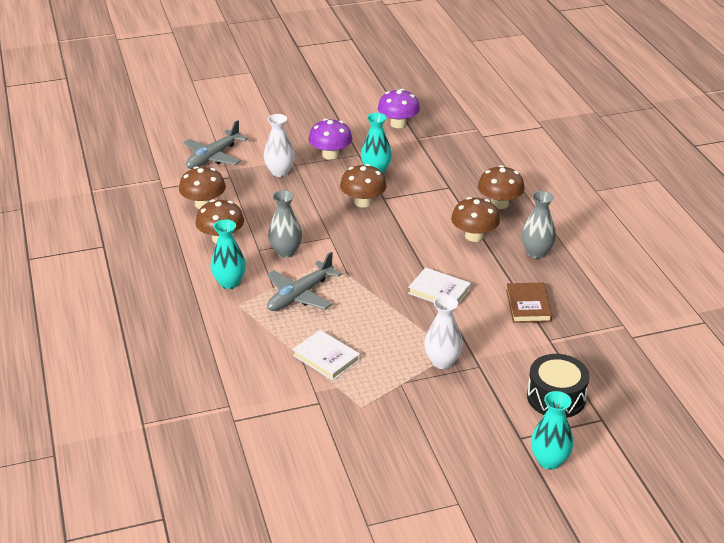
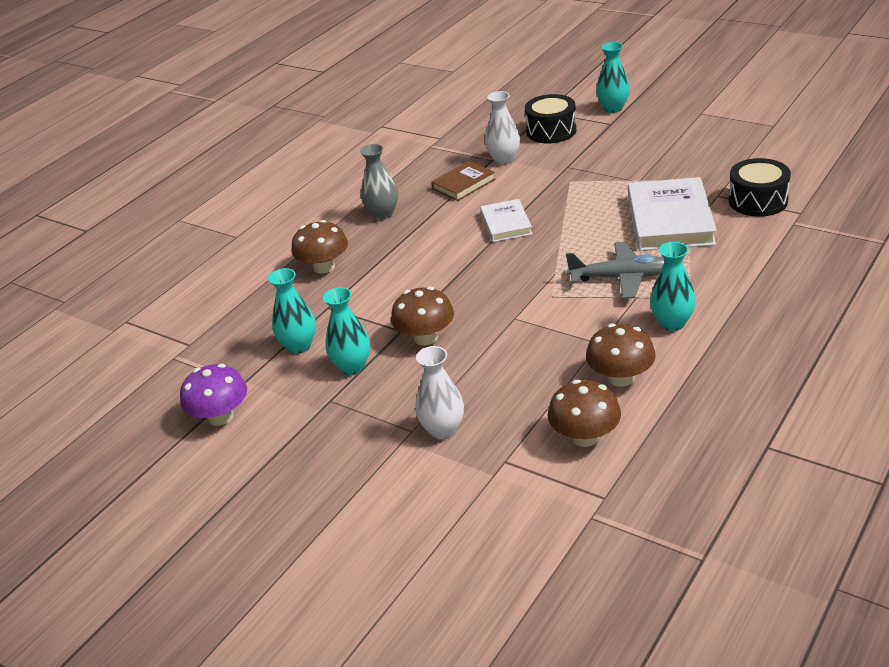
camera: 125 degrees left, 0 degrees up
(213, 157) = (481, 510): grey plane -> none
(280, 414) = (758, 201): none -> black drum
(286, 252) = (577, 325): grey vase -> none
(326, 358) = (670, 220): white book -> white book, size x1.78
(330, 155) = (356, 419): purple mushroom -> none
(424, 164) = (299, 346): none -> turquoise vase
(442, 362) = (588, 179): white vase -> white vase (504, 159)
(474, 236) = (398, 251): brown mushroom -> none

